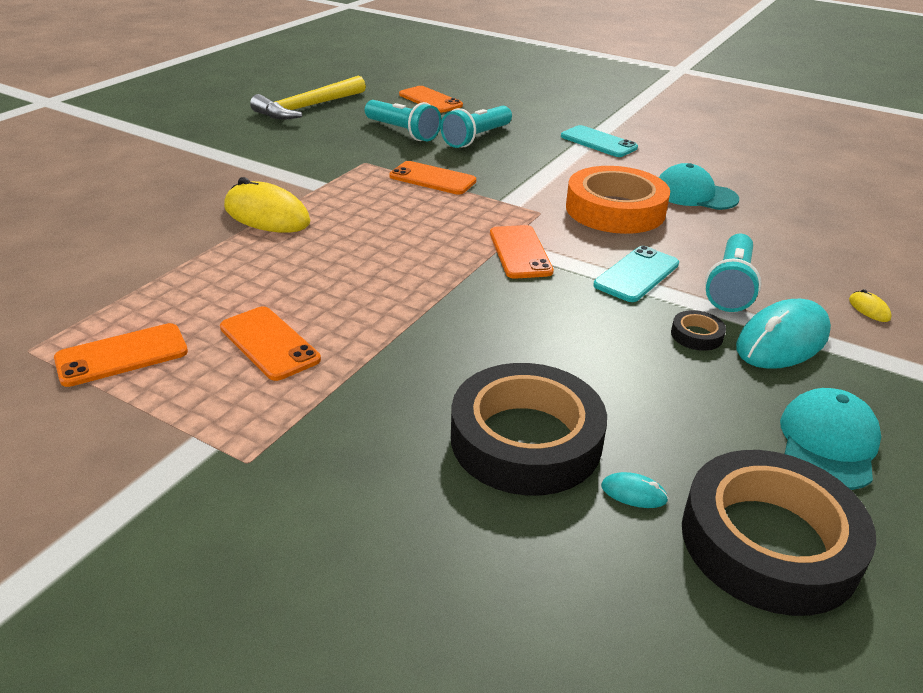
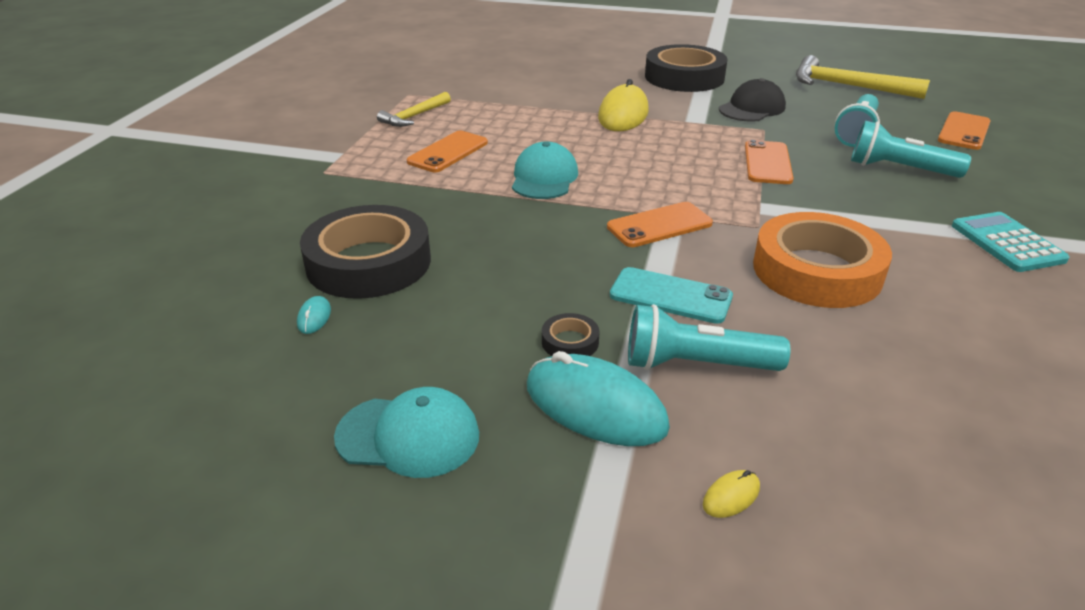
camera: 75 degrees right, 0 degrees up
(122, 355) = (414, 116): orange phone -> yellow hammer
(314, 154) = (752, 108): none -> black cap
(598, 142) = (1007, 243): turquoise phone -> turquoise calculator
(694, 194) = (937, 329): turquoise cap -> turquoise cap (544, 178)
(769, 542) = (262, 391): black tape -> black tape (684, 77)

